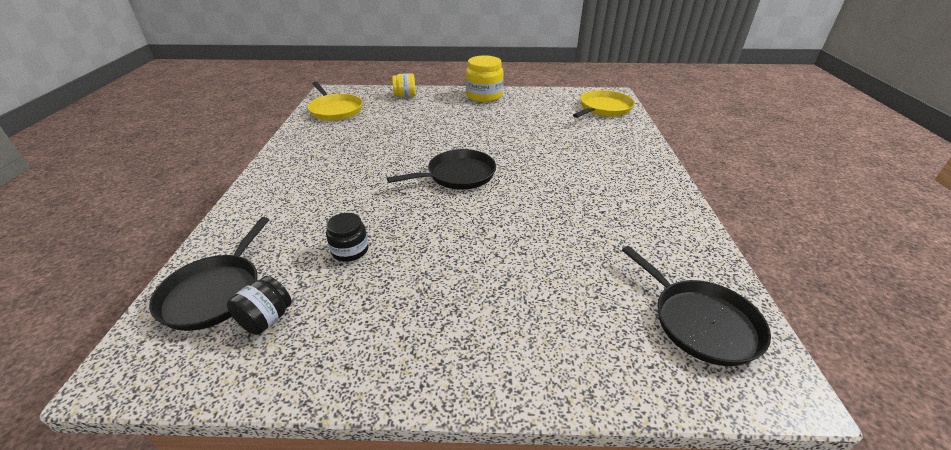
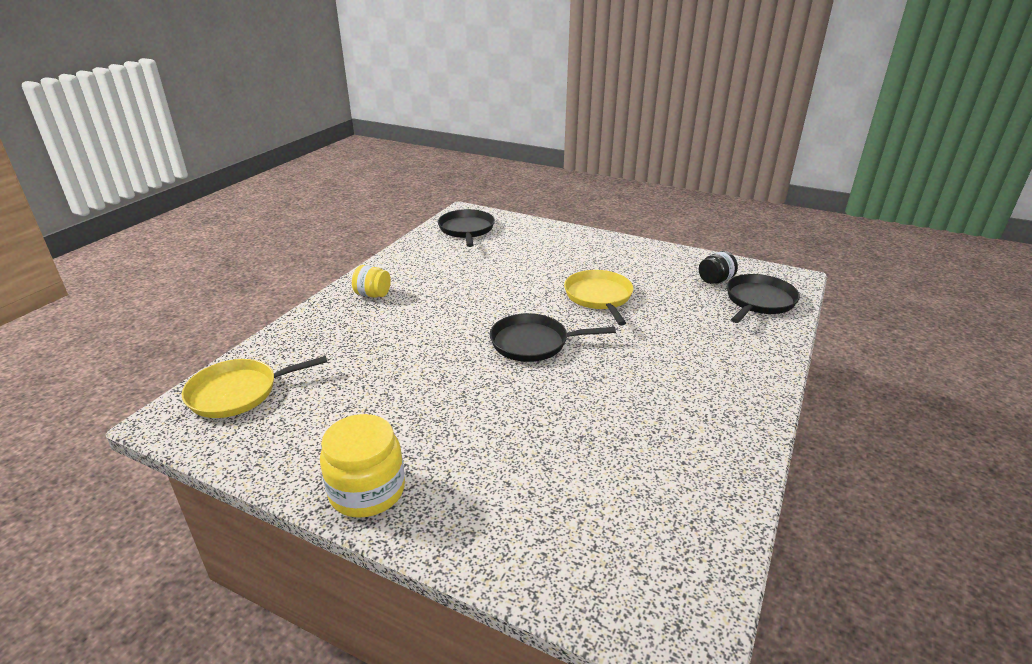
camera: 155 degrees left, 5 degrees down
(335, 110) = (673, 538): yellow pan -> yellow pan (599, 297)
(350, 250) = (659, 303): black jar -> none
(405, 96) = (515, 548): yellow jar -> yellow jar (373, 294)

